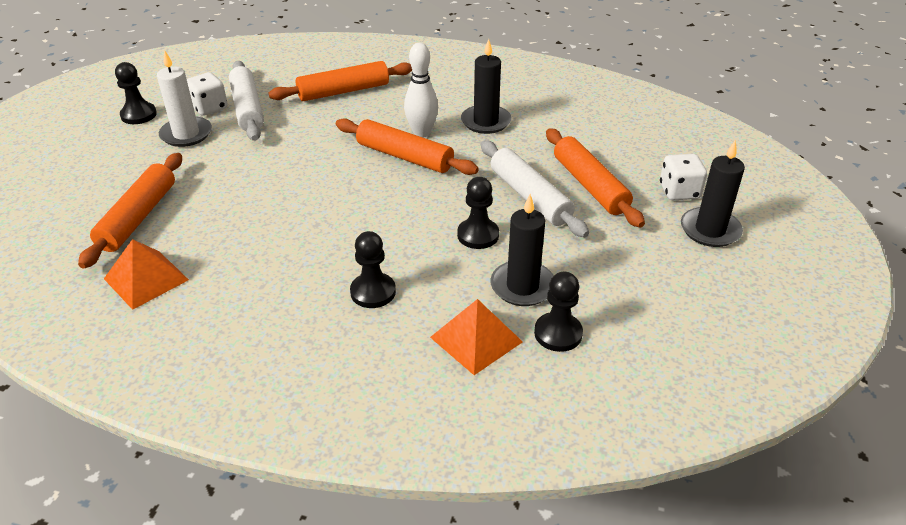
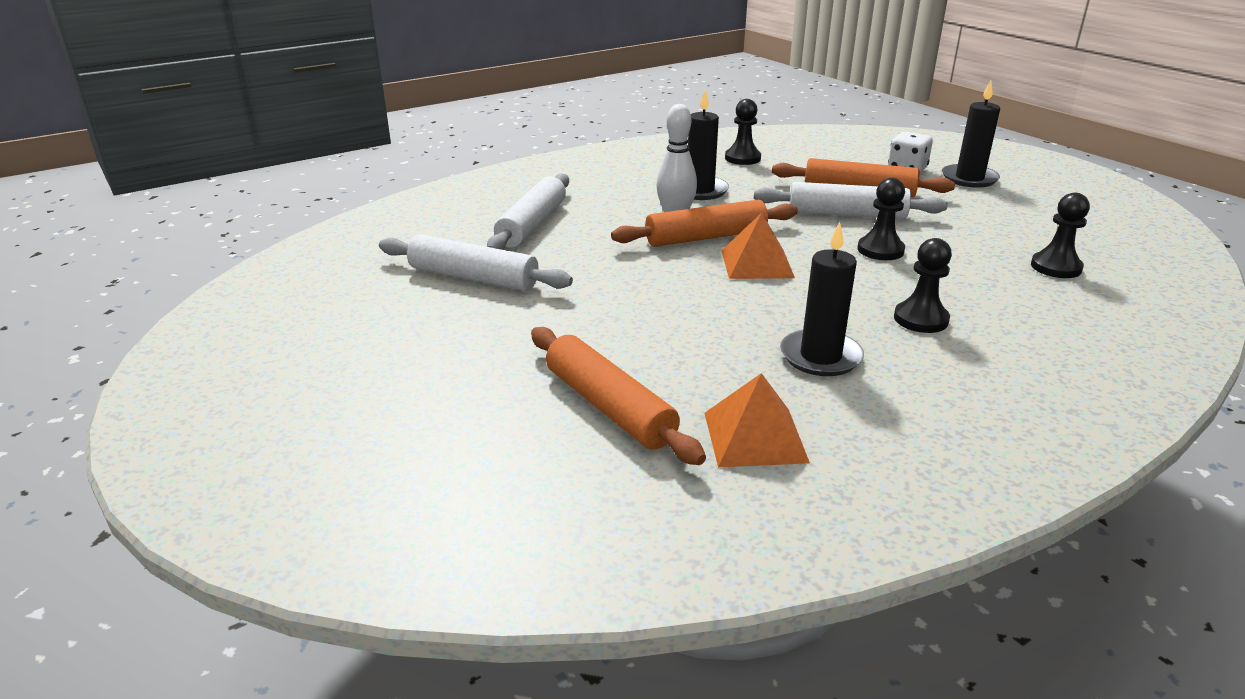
camera: 50 degrees left, 10 degrees down
(138, 115) = (357, 343): black pawn -> black pawn (742, 158)
(186, 134) = (465, 326): white candle -> none
(209, 108) = (428, 297): white dice -> none
(343, 91) = (532, 224): orange rolling pin -> white rolling pin
(476, 339) = (1037, 299): orange pyramid -> orange pyramid (757, 263)
(522, 286) = (977, 258): black candle -> black candle (820, 357)

